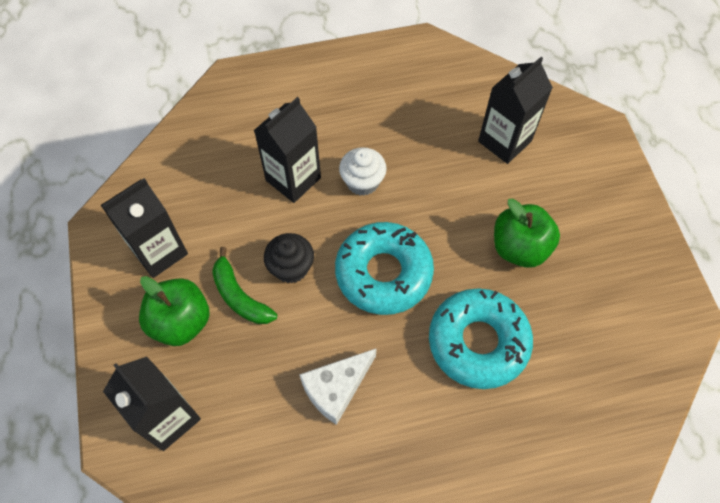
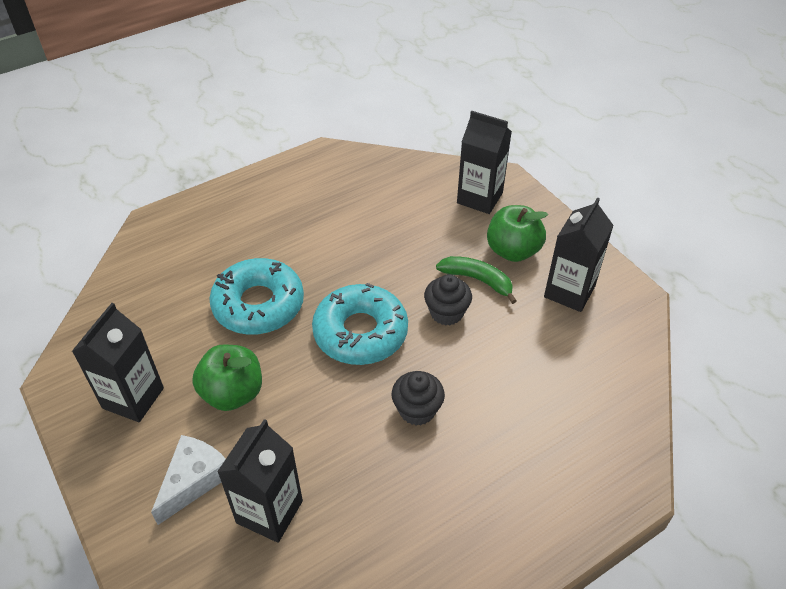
camera: 160 degrees right, 15 degrees down
(293, 179) = (490, 390): black carton -> black carton (133, 398)
(336, 388) = (366, 245): white cheese -> white cheese (194, 480)
(362, 182) = (417, 410): white cupcake -> black cupcake

